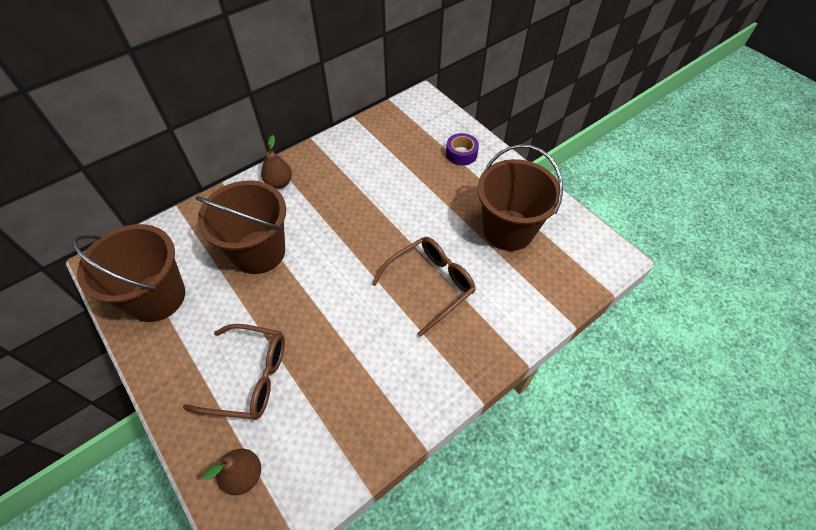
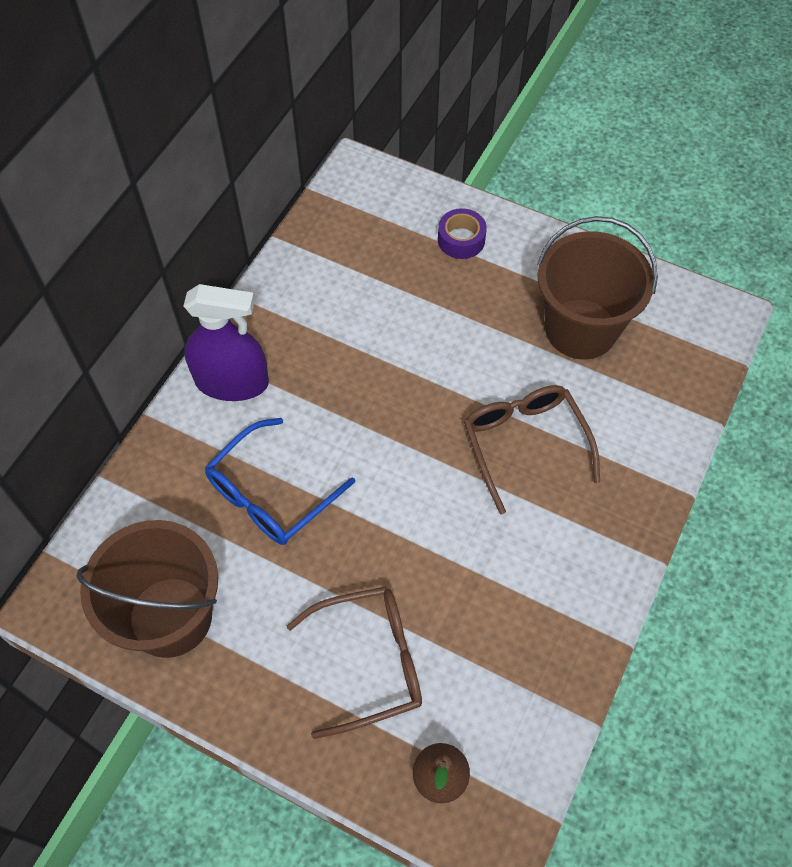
camera: 25 degrees left, 5 degrees up
(259, 252) = (271, 494): brown bucket -> blue glasses
(279, 183) = (232, 382): brown pear -> purple spray bottle
(430, 285) = (524, 444): brown glasses -> brown glasses turned 45 degrees counterclockwise

